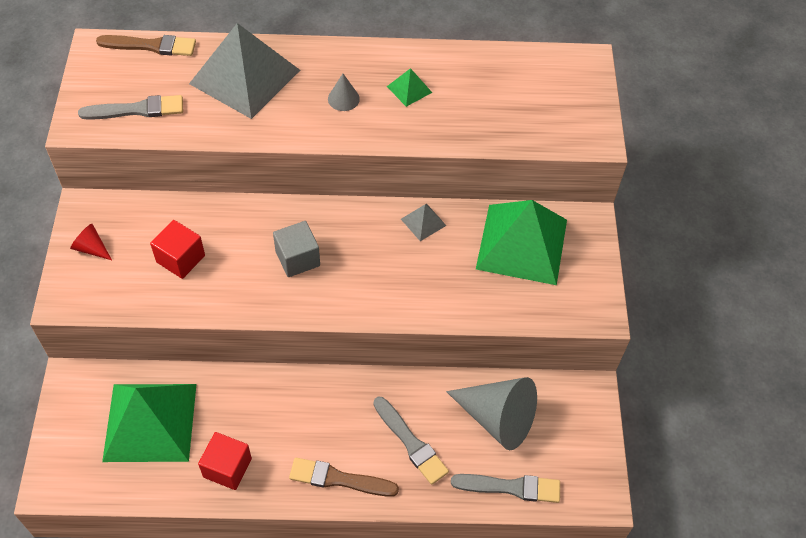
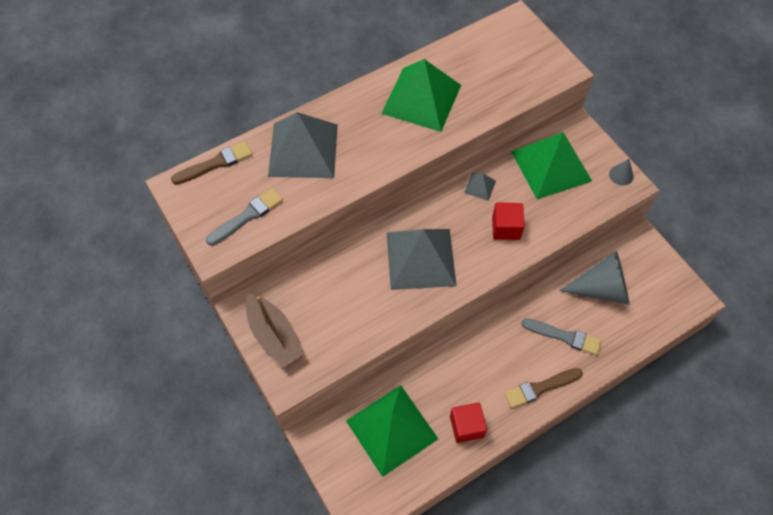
camera: 30 degrees left, 5 degrees up
(91, 248) = (274, 335): red cone -> brown boat
(180, 259) = (343, 305): red cube -> red cube (506, 228)
(297, 258) = (421, 258): grey cube -> grey pyramid
(343, 99) = (384, 129): grey cone -> grey cone (621, 175)
(409, 89) = (421, 99): green pyramid -> green pyramid, size x2.41
(511, 487) = (642, 326): grey brush -> none

